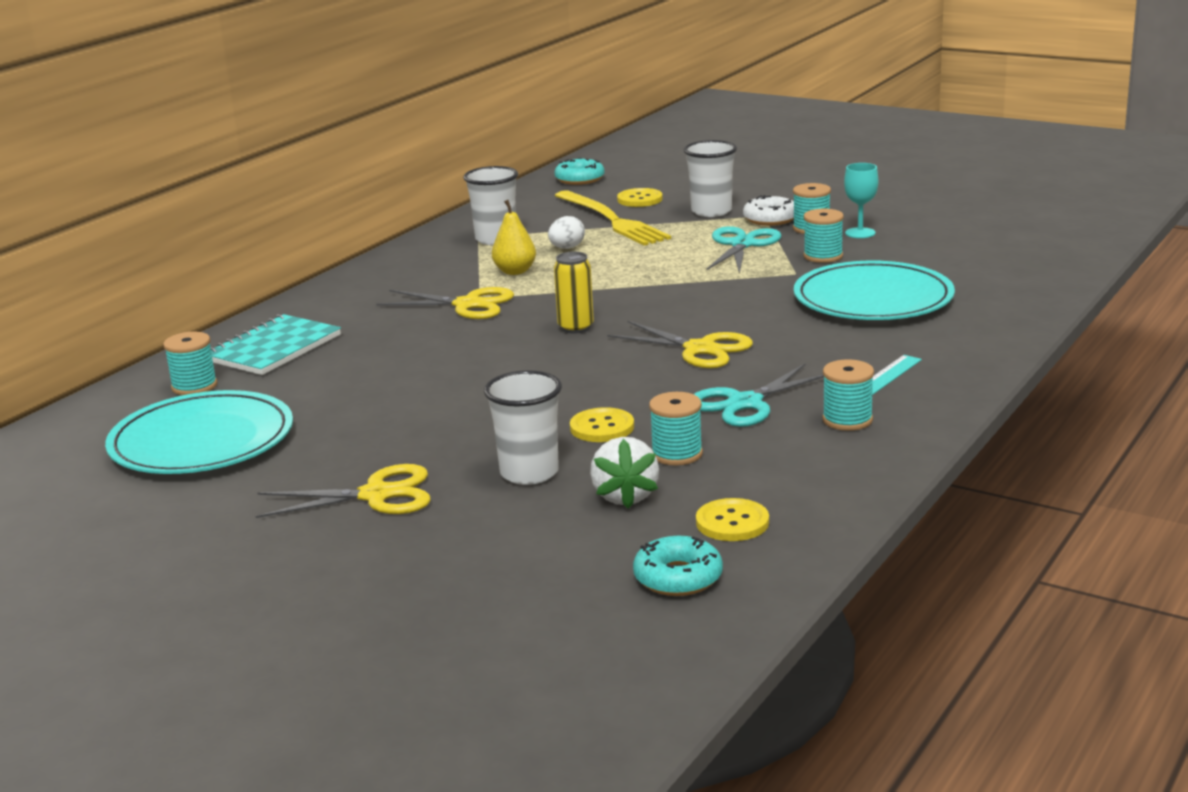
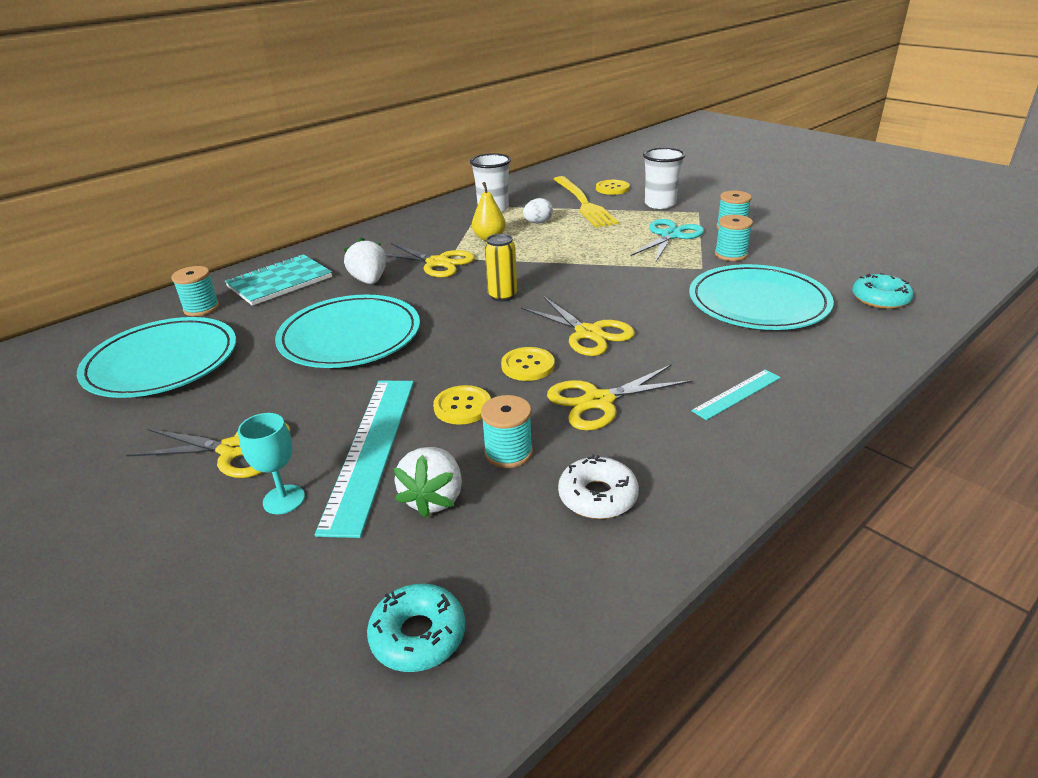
camera: 15 degrees right, 10 degrees up
(393, 333) = (369, 280): none -> white strawberry
(419, 387) = (350, 336): none -> turquoise plate
(529, 473) = (371, 449): white cup -> turquoise ruler
(579, 179) = (579, 168): turquoise donut -> turquoise donut (880, 299)
(732, 522) = (513, 561): yellow button -> yellow button (528, 365)
(745, 403) = (599, 401): turquoise scissors -> yellow scissors
(770, 219) = (702, 216): white donut -> white donut (597, 496)
(847, 420) = (684, 440): turquoise spool -> none
(860, 233) = (769, 236): turquoise goblet -> turquoise goblet (284, 499)

